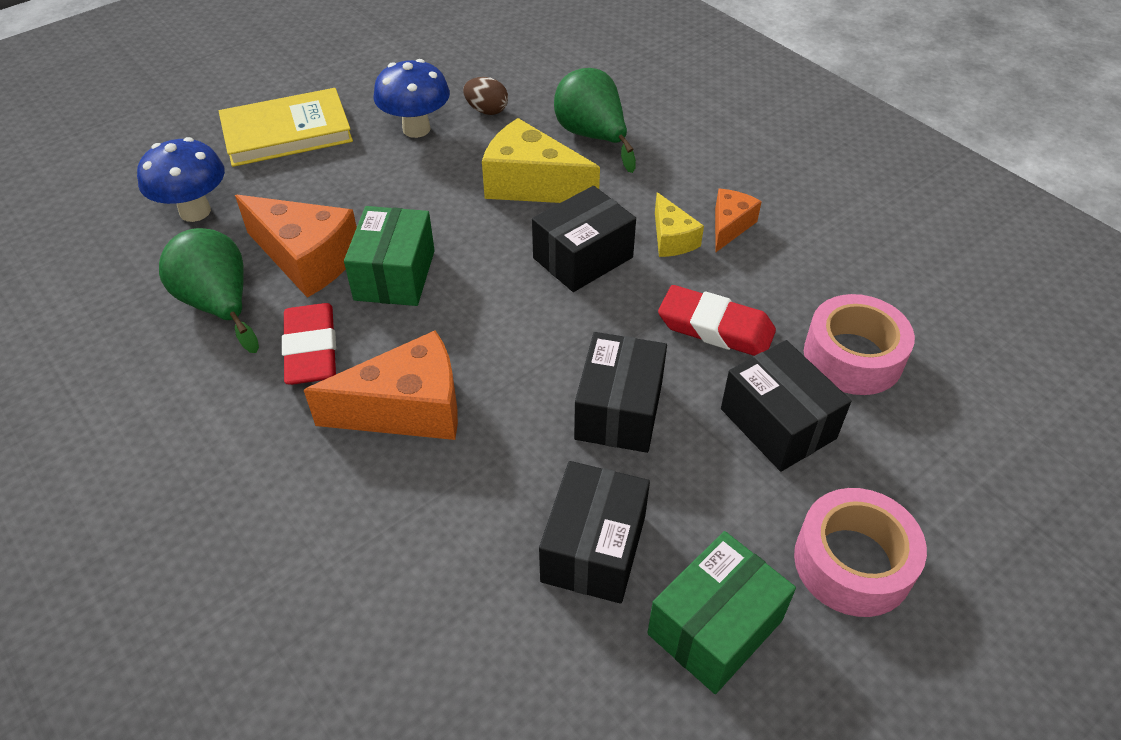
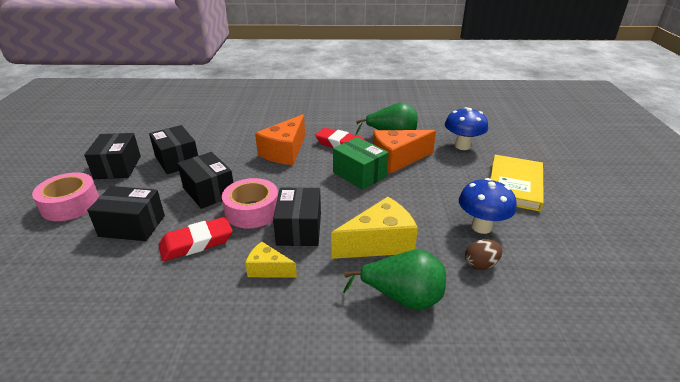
camera: 130 degrees right, 15 degrees down
(715, 627) = (118, 167): green box -> black box
(729, 226) = (243, 302): orange cheese -> none
(853, 357) = (107, 277): pink tape -> pink tape (252, 211)

